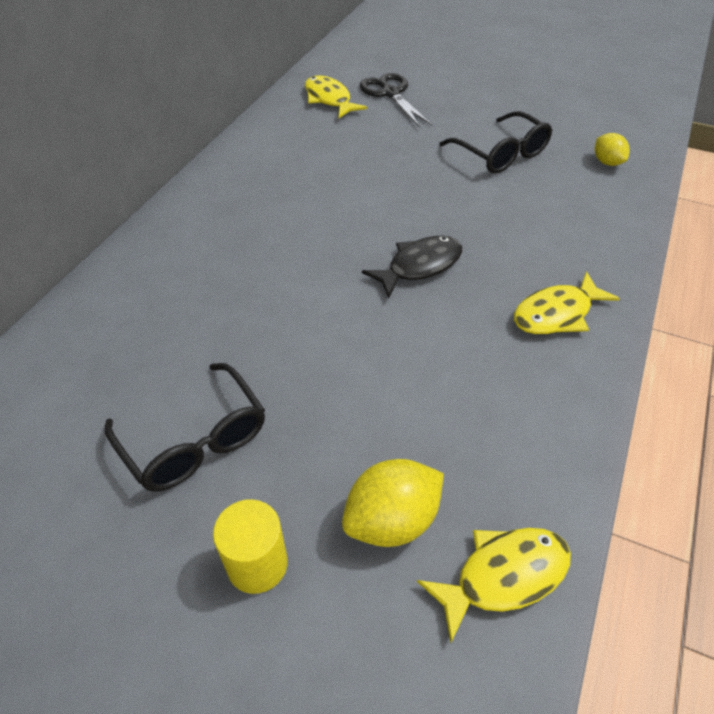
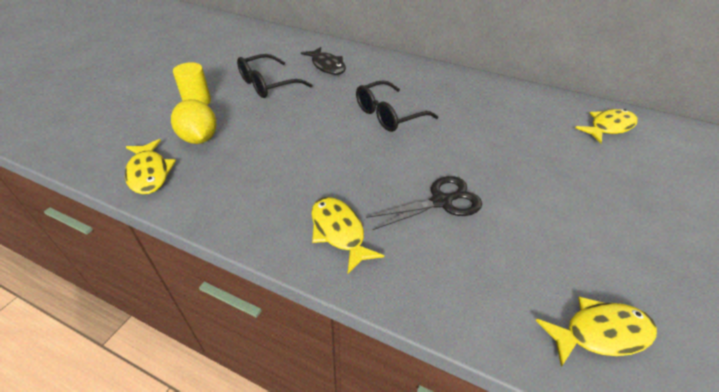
camera: 90 degrees right, 5 degrees down
(390, 93) = (645, 163): black scissors -> black scissors (441, 202)
(419, 266) = (393, 162): black fish -> black fish (327, 66)
(501, 154) = (572, 231): black glasses -> black glasses (388, 115)
(607, 162) = (600, 333): yellow lemon -> yellow fish

